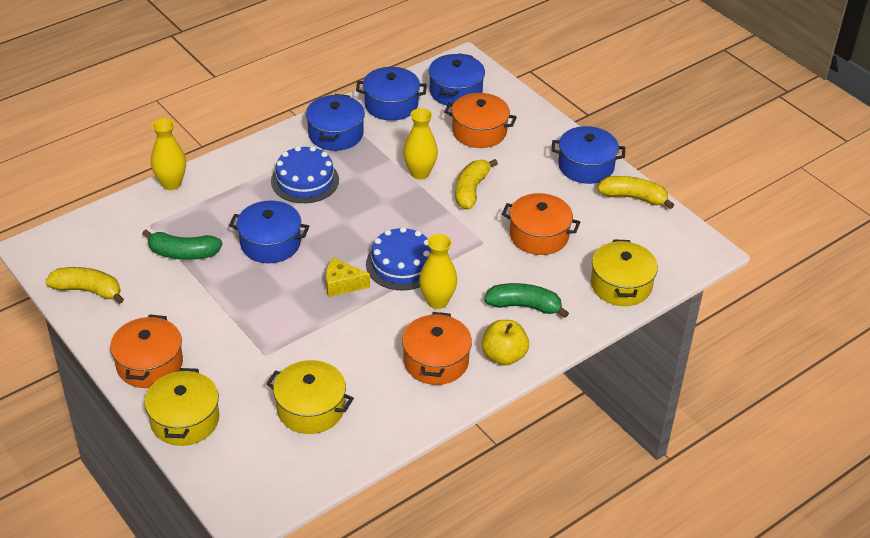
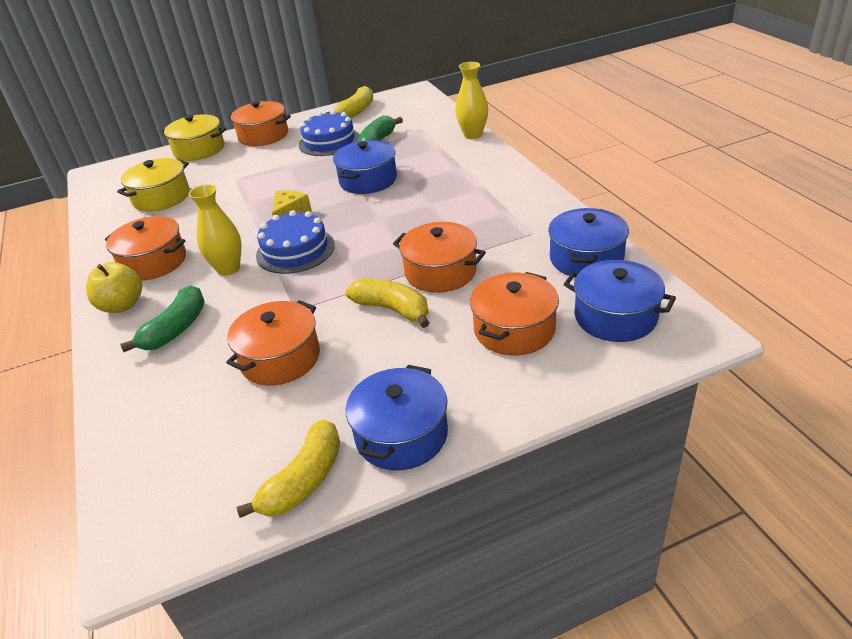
camera: 110 degrees right, 5 degrees down
(305, 180) = (453, 198): blue cake -> blue cake (329, 141)
(335, 134) = (531, 217): blue pot -> none
(420, 173) = (440, 272): yellow vase -> orange pot
(621, 285) = (144, 423): yellow pot -> none

